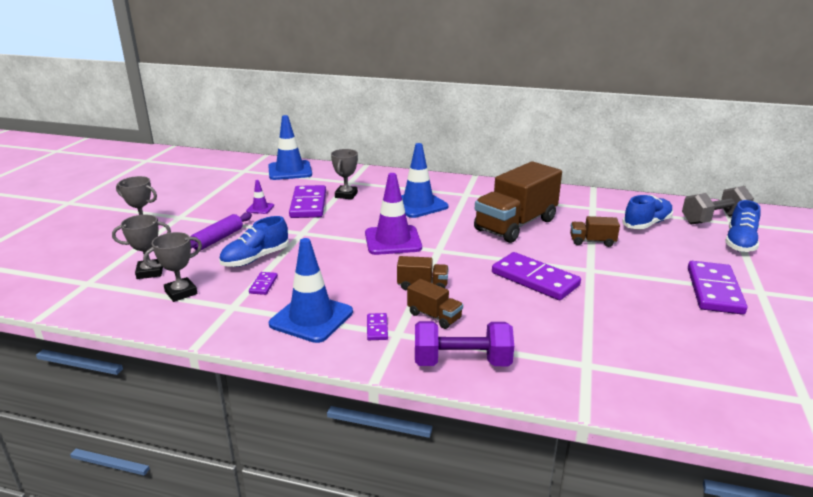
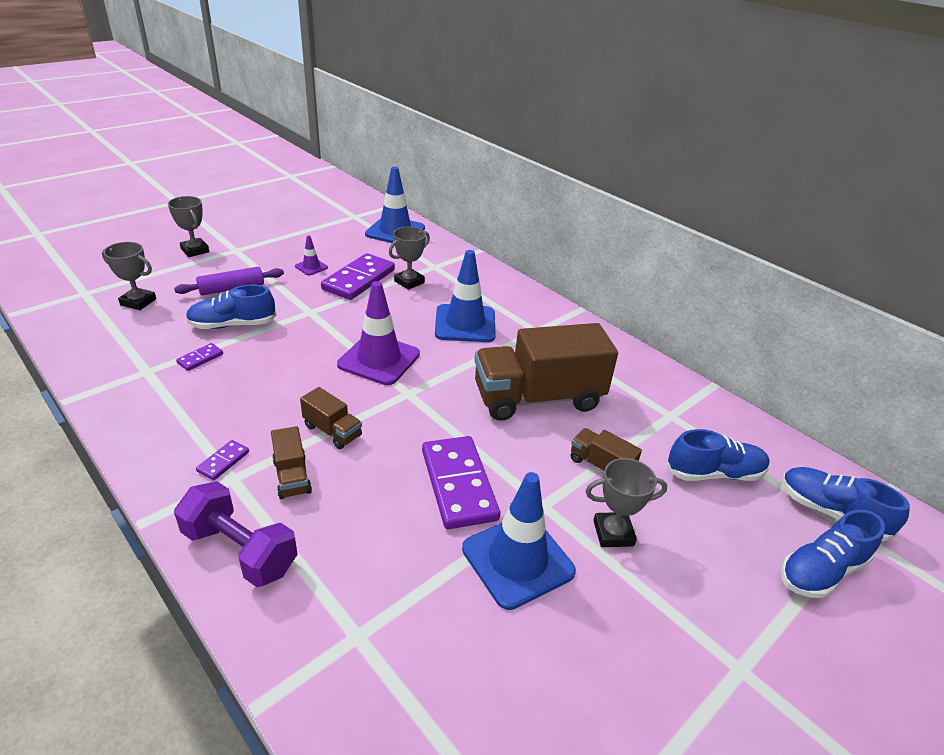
camera: 30 degrees right, 10 degrees up
(181, 292) = (131, 336): grey trophy -> grey trophy (613, 533)
(311, 318) = (187, 418): blue traffic cone -> blue traffic cone (517, 560)
(714, 219) = (831, 513): grey dumbbell -> blue shoe
(714, 290) = (669, 626): purple domino -> none

